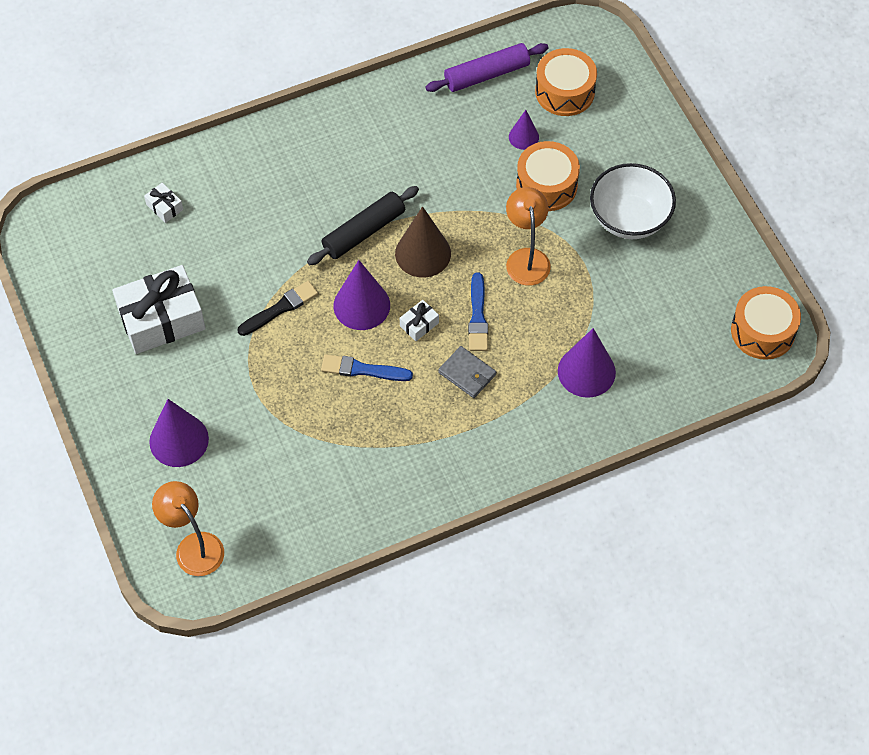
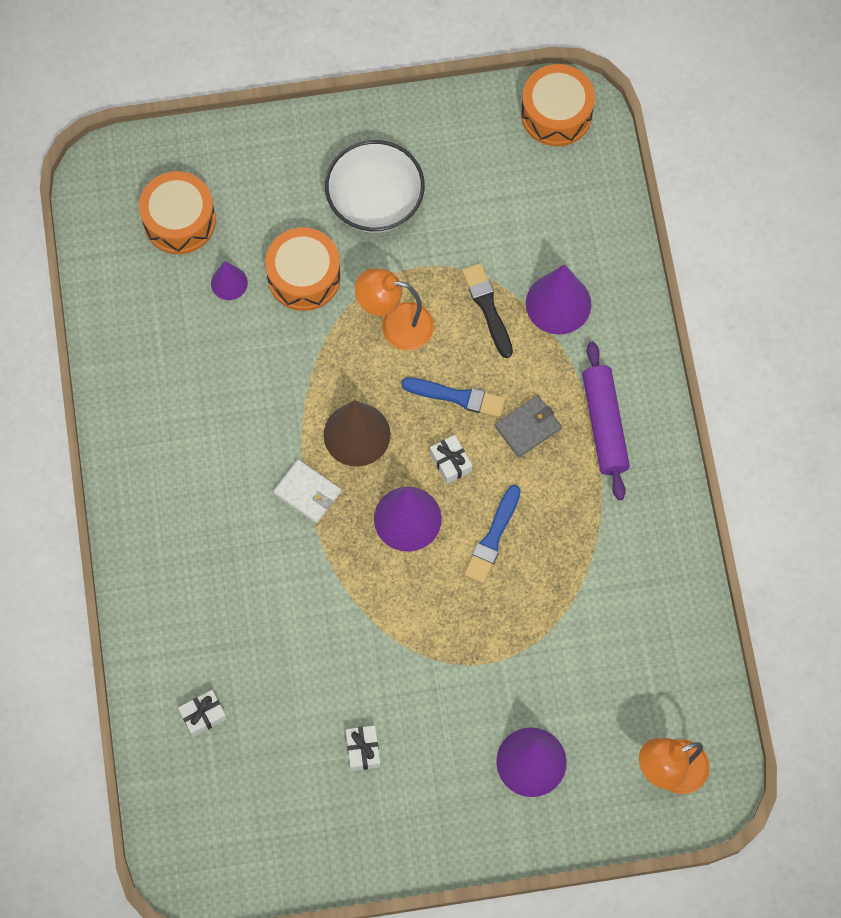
camera: 75 degrees left, 10 degrees up
(161, 319) = (363, 750): white gift -> white gift, size x0.43
(280, 308) = (386, 610): black brush -> black brush (487, 307)
(364, 232) = (308, 492): black rolling pin -> white wallet
(487, 74) = (126, 299): purple rolling pin -> purple rolling pin (604, 425)

